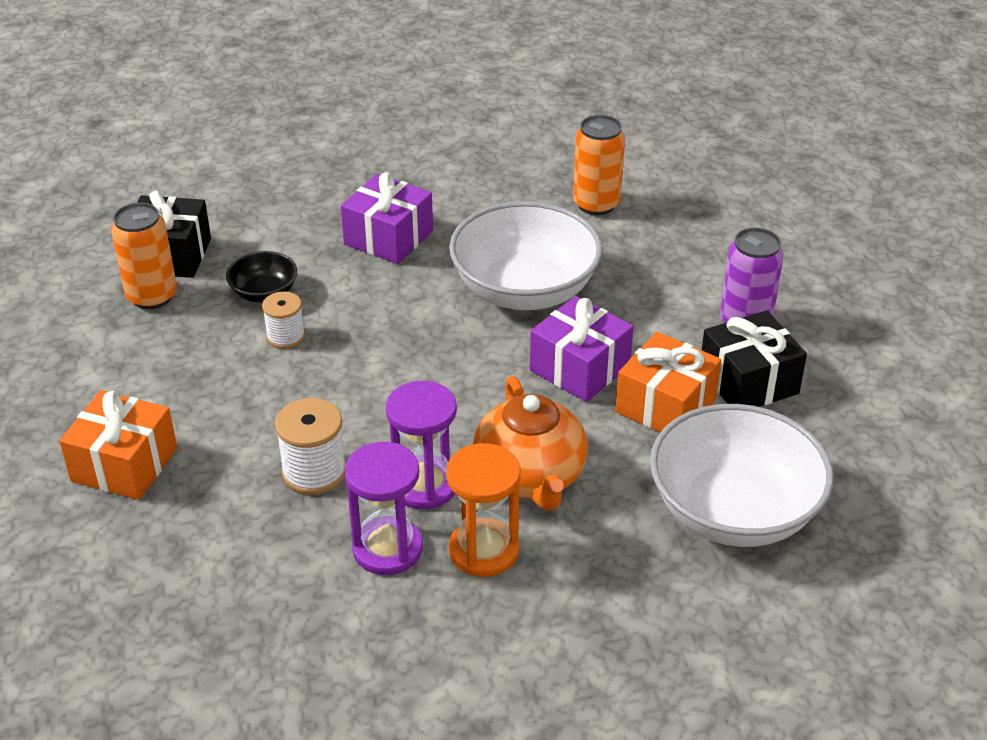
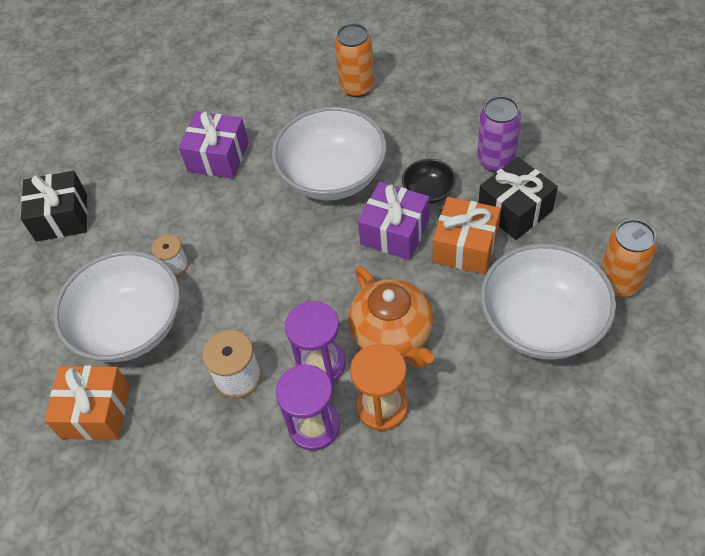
camera: 10 degrees left, 15 degrees up
(152, 296) = (61, 257): orange can -> orange can (618, 282)
(204, 387) = (130, 326): none -> white bowl
(264, 293) = (144, 231): black bowl -> black bowl (428, 192)

